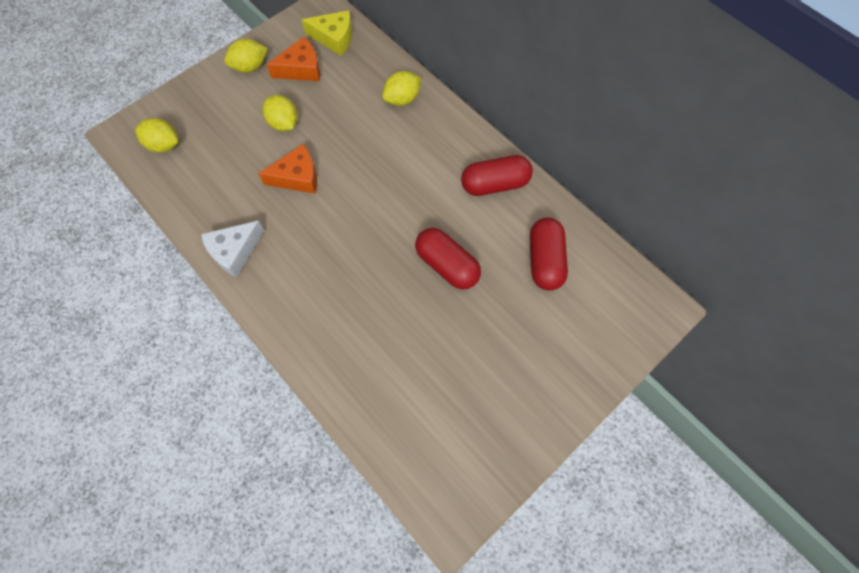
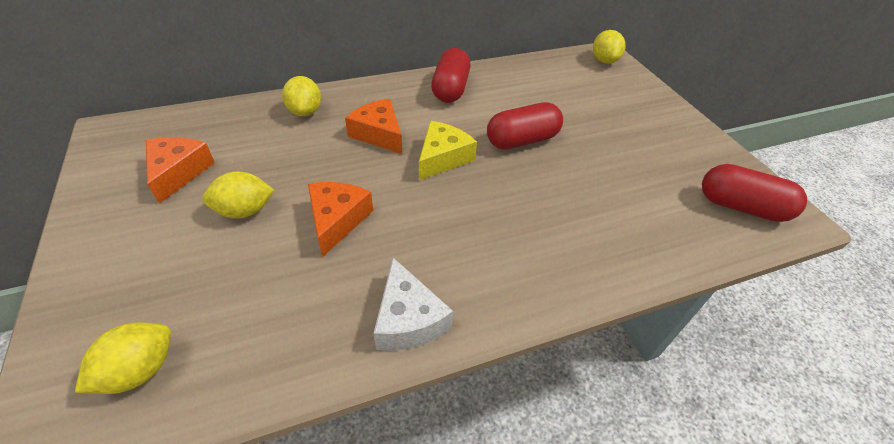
camera: 70 degrees left, 20 degrees down
(250, 67) = (115, 219): yellow lemon -> yellow lemon (604, 61)
(334, 38) = (167, 134): yellow cheese -> yellow cheese (442, 158)
(400, 159) = (378, 134): none -> orange cheese
(545, 260) = (542, 88): red capsule -> red capsule (741, 207)

